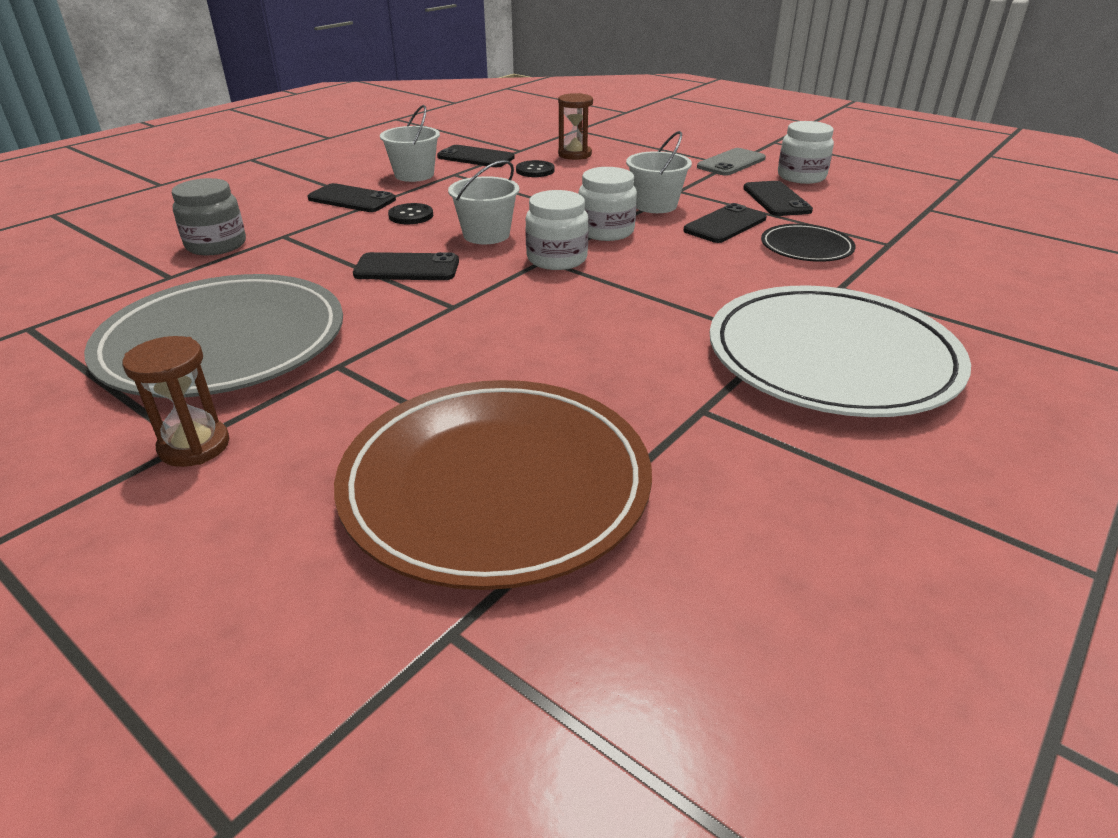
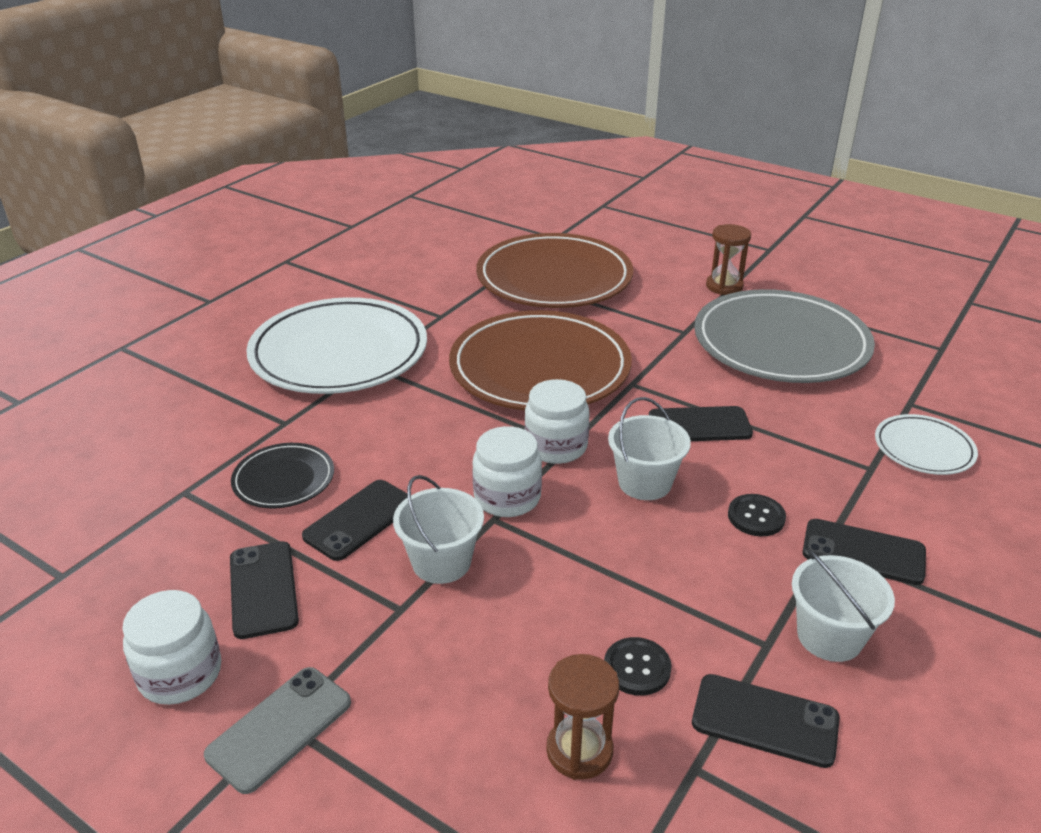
camera: 175 degrees right, 0 degrees up
(216, 245) = (923, 448): grey jar -> white plate
(558, 327) = (540, 368): none -> brown plate

